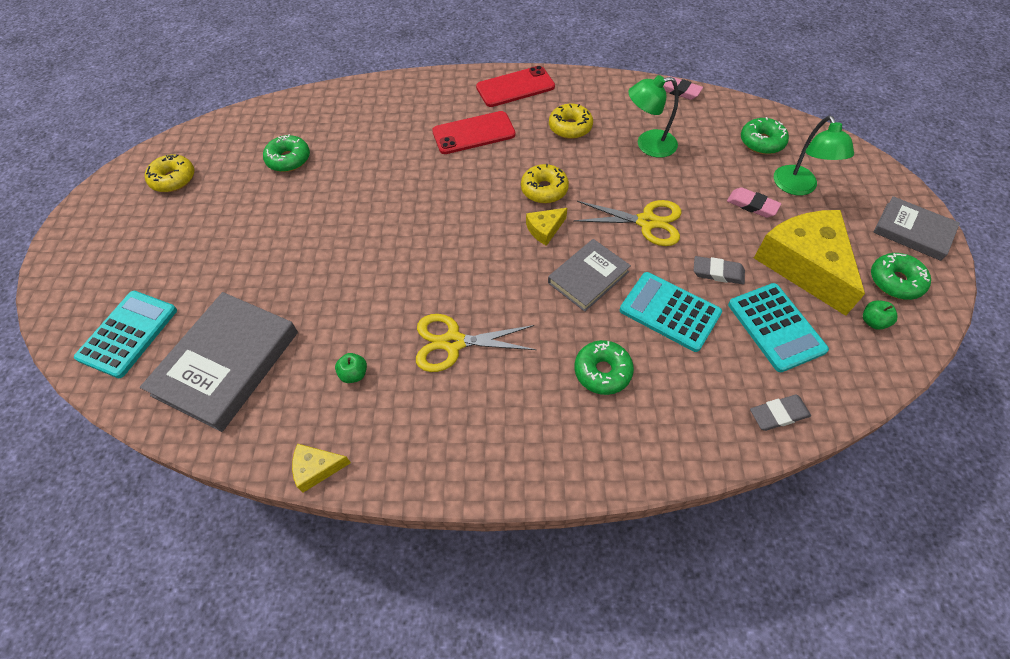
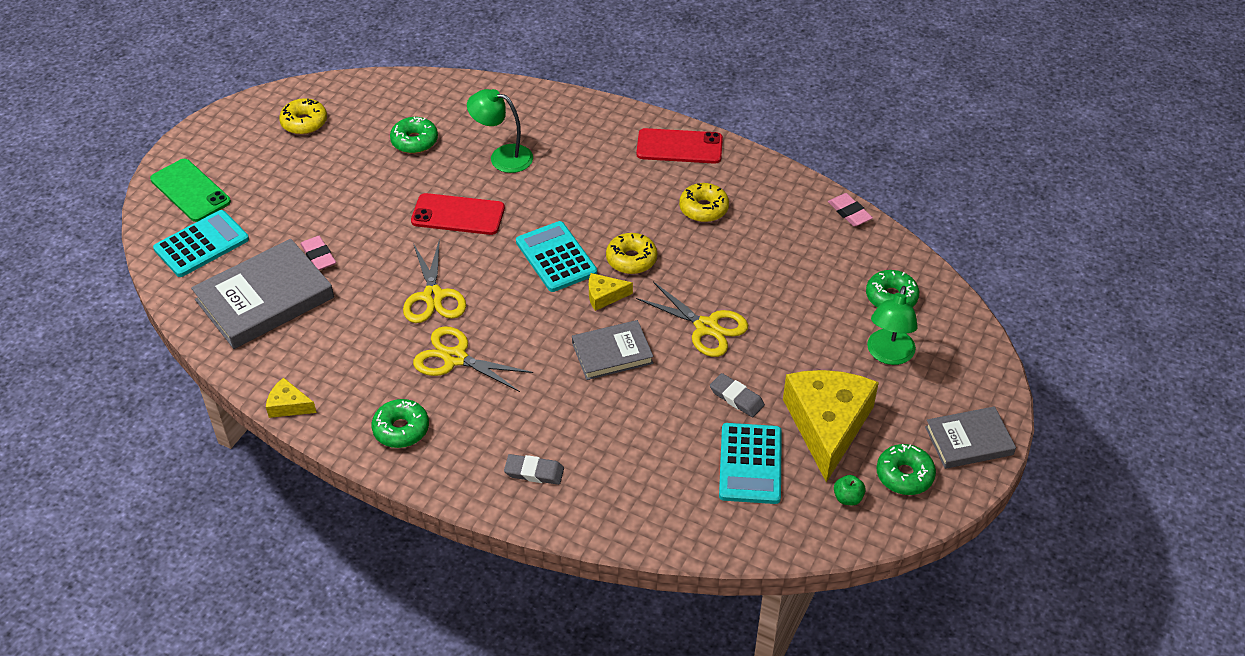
camera: 25 degrees right, 10 degrees down
(88, 284) = (190, 190): none -> green phone
(354, 374) = (359, 349): green apple -> none
(394, 291) = (433, 296): none -> yellow scissors
(473, 133) = (603, 179): red phone -> red phone (458, 215)
(602, 371) = (564, 433): green donut -> green donut (401, 429)
(648, 145) = (769, 255): green lamp -> green lamp (502, 157)
(669, 312) = (663, 411): turquoise calculator -> turquoise calculator (556, 257)
(752, 205) = (825, 352): pink eraser -> pink eraser (318, 256)
(778, 414) = (690, 529): grey eraser -> grey eraser (534, 472)
(913, 231) = (969, 441): grey book -> grey book turned 75 degrees counterclockwise

